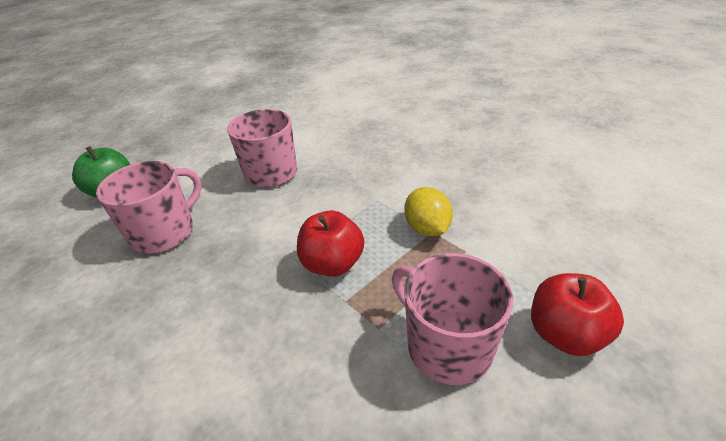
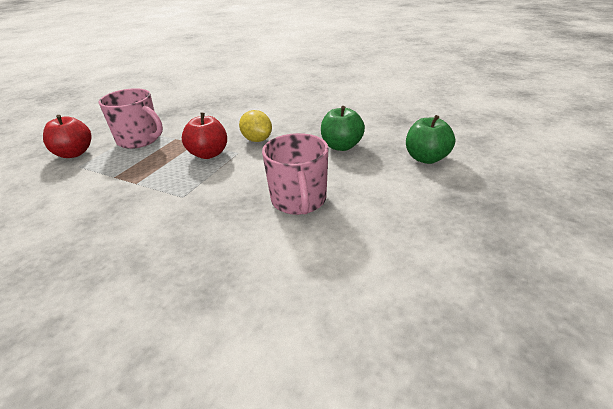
camera: 160 degrees right, 5 degrees down
(164, 232) = (341, 146): pink mug -> green apple
(427, 228) = (140, 184): yellow lemon -> yellow lemon (257, 140)

